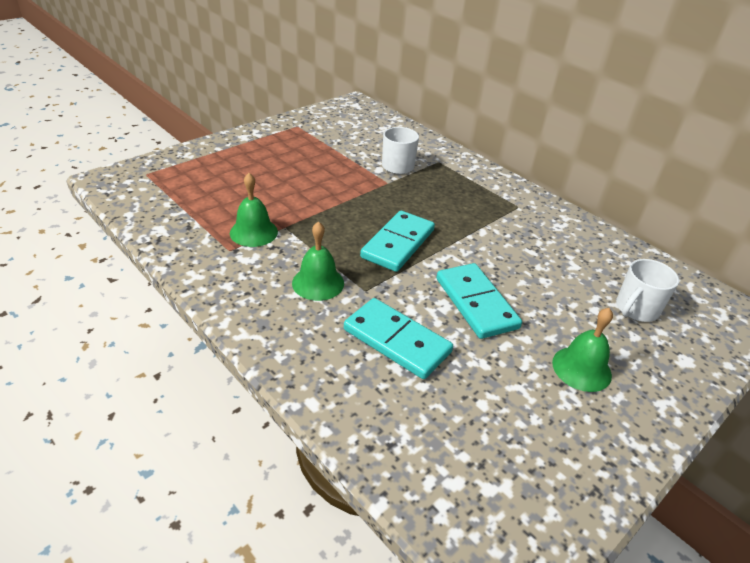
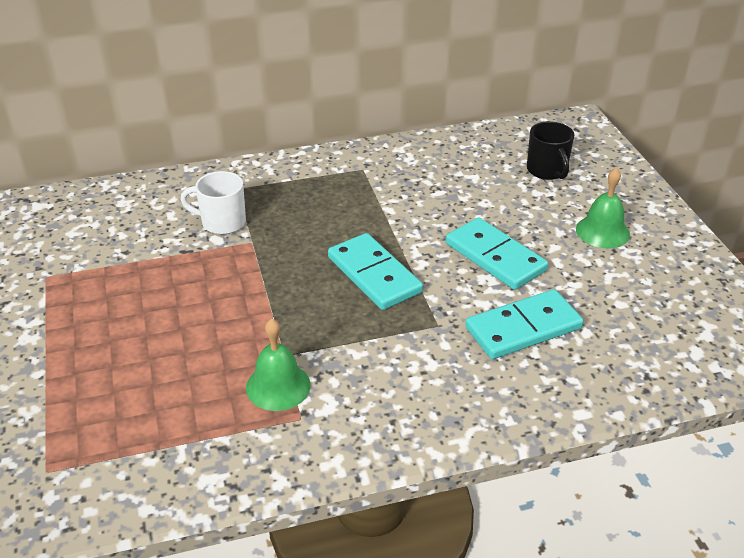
camera: 60 degrees left, 0 degrees up
(318, 283) = (407, 357): green bell -> none
(476, 303) = (495, 257): turquoise domino -> turquoise domino turned 45 degrees clockwise
(636, 309) = (547, 171): white mug -> black mug

